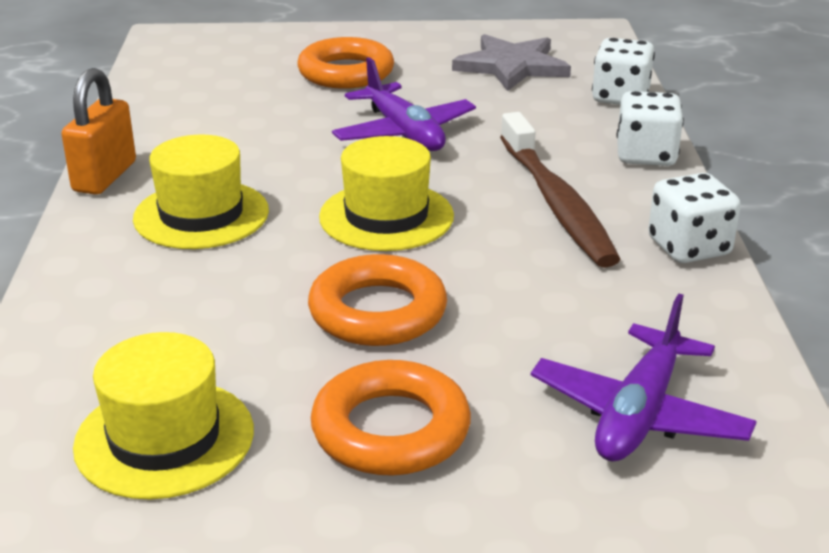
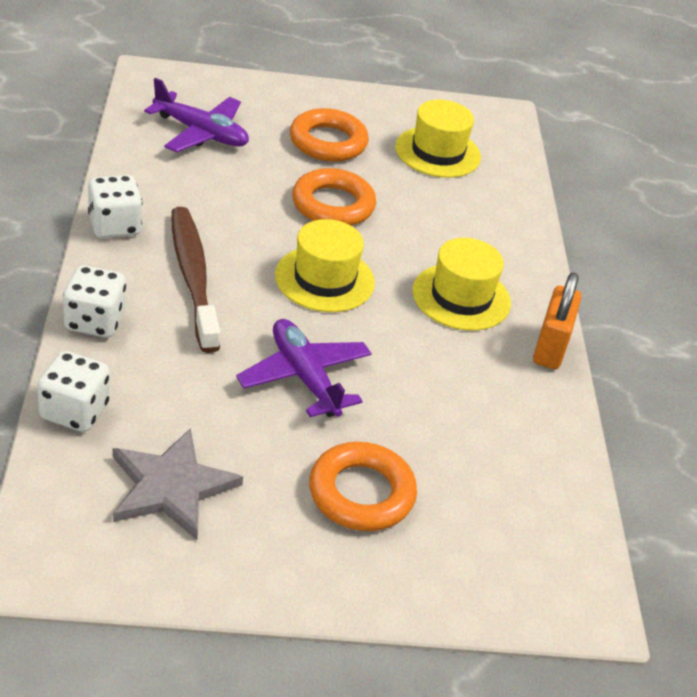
camera: 175 degrees right, 10 degrees up
(639, 414) = (201, 133): purple plane -> purple plane turned 90 degrees clockwise

